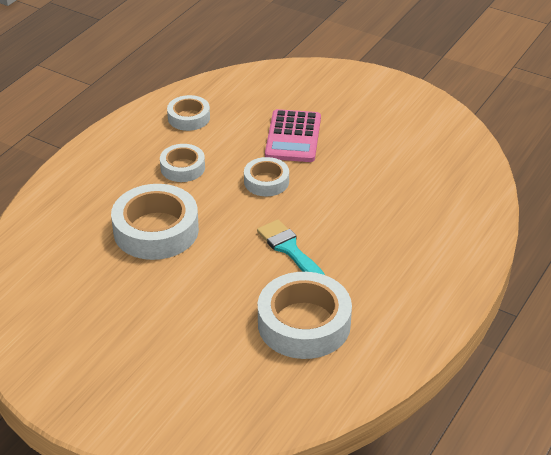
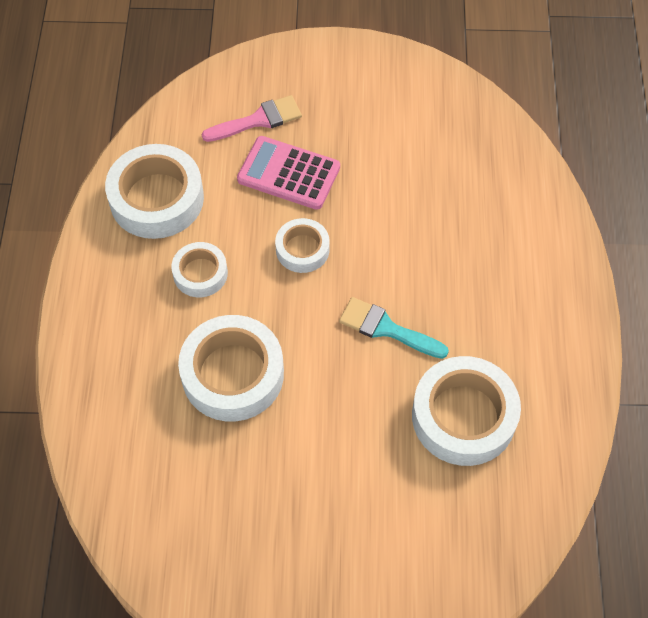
camera: 30 degrees left, 20 degrees up
(189, 117) = (156, 198): white tape -> white tape, size x1.79
(293, 137) = (288, 173): pink calculator -> pink calculator turned 135 degrees clockwise
(297, 101) = (258, 120): none -> pink brush

